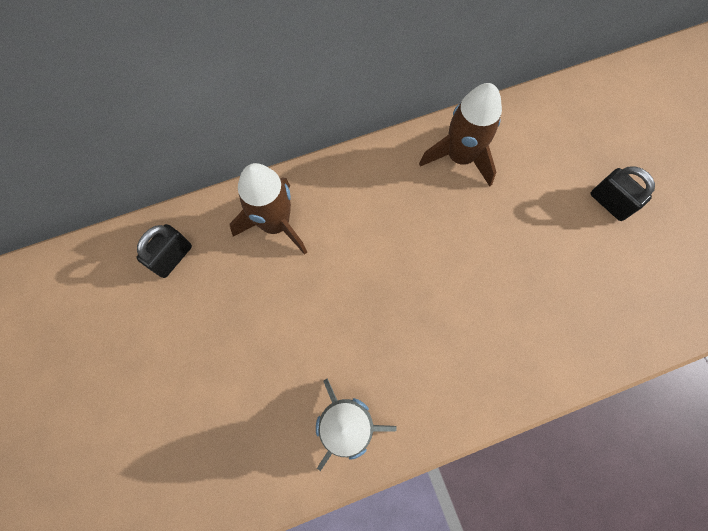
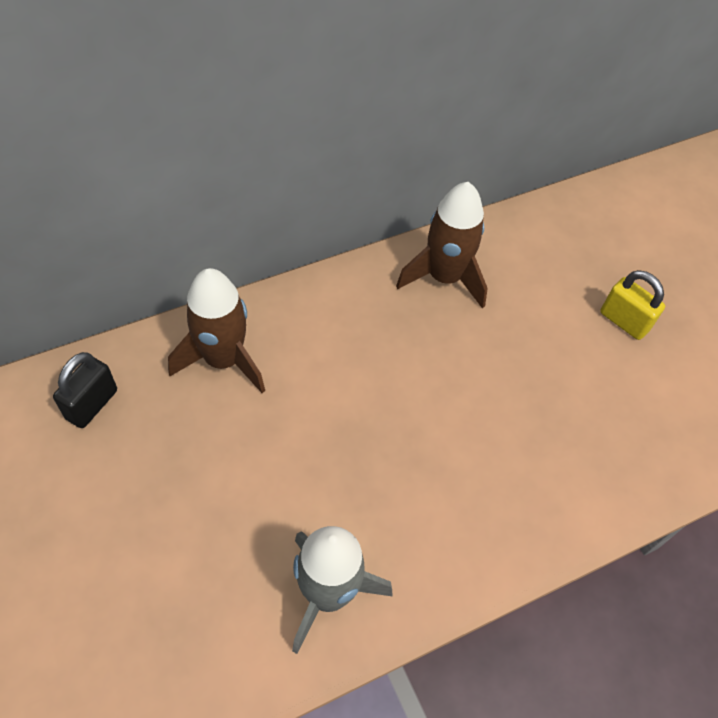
camera: 10 degrees left, 15 degrees down
(609, 203) = (624, 321): black padlock -> yellow padlock

